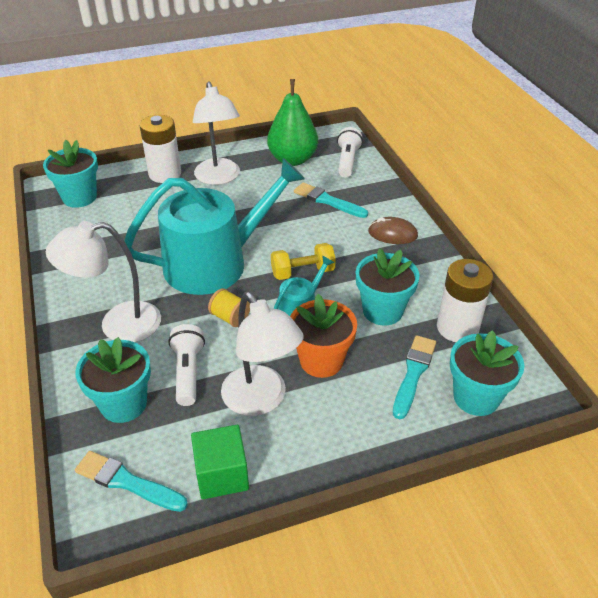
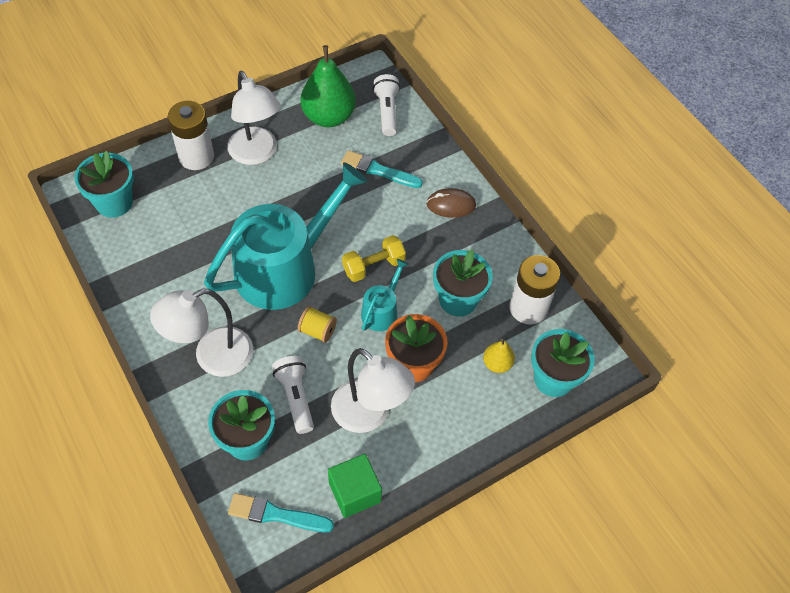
camera: 15 degrees left, 15 degrees up
(413, 373) = (497, 364): turquoise brush -> yellow pear

